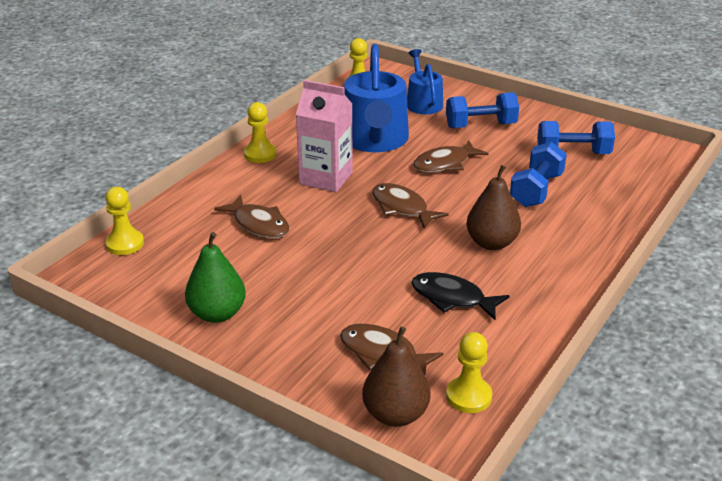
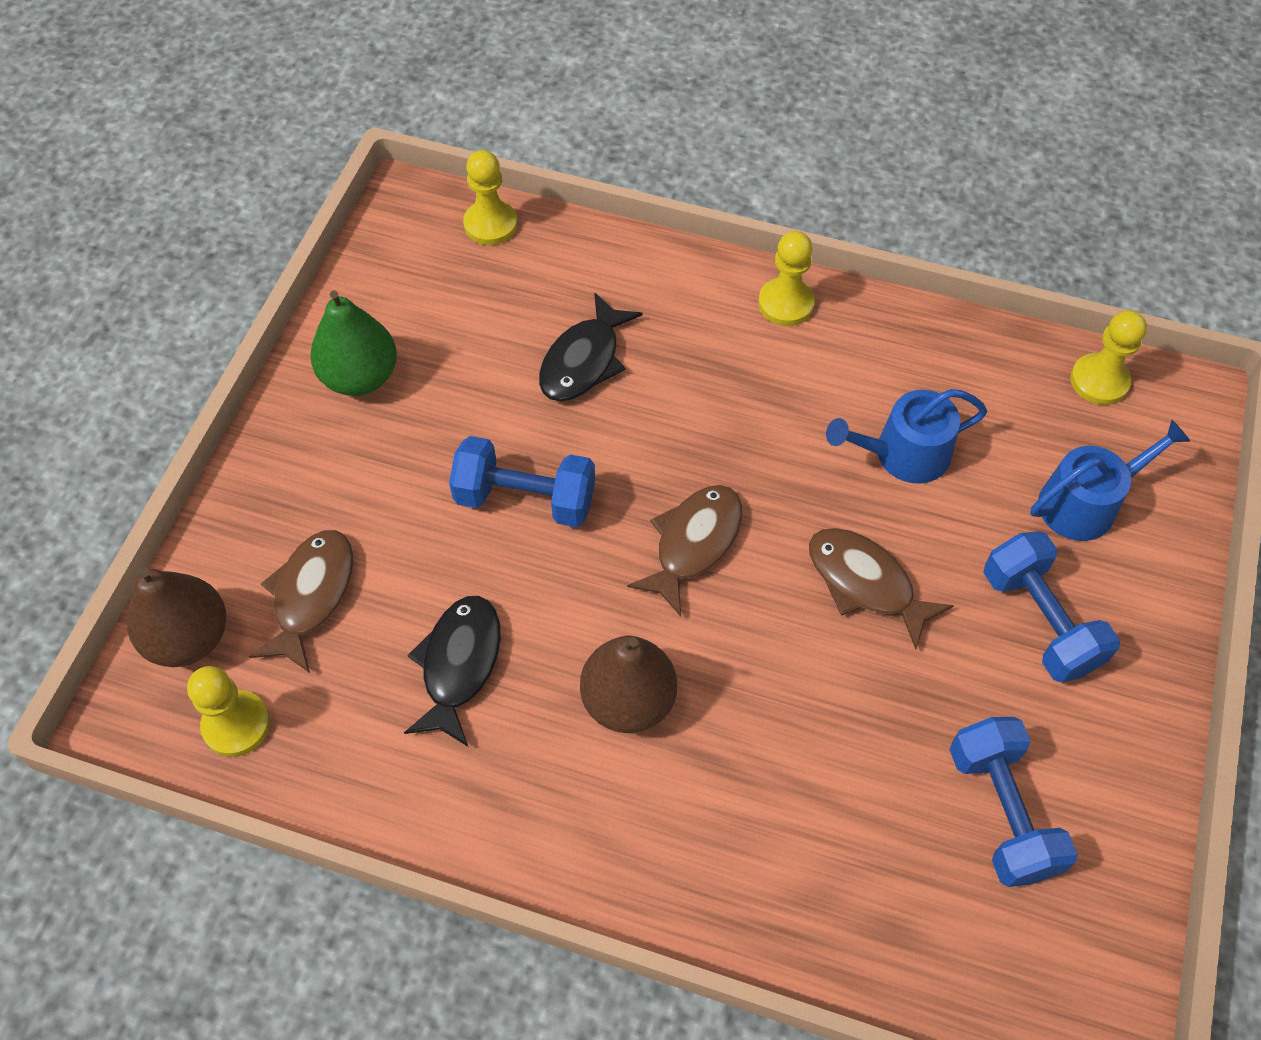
camera: 75 degrees right, 25 degrees up
(259, 224) = (584, 361): brown fish -> black fish
(326, 178) = (746, 412): pink carton -> none
(375, 140) = (903, 454): blue watering can -> blue watering can, size x0.57
(536, 190) = (828, 755): blue dumbbell -> blue dumbbell (525, 499)

